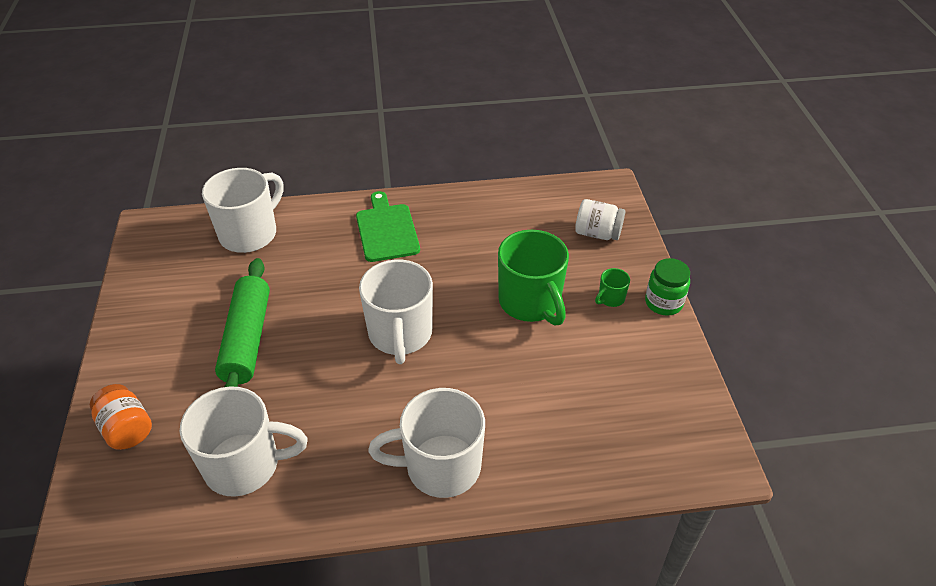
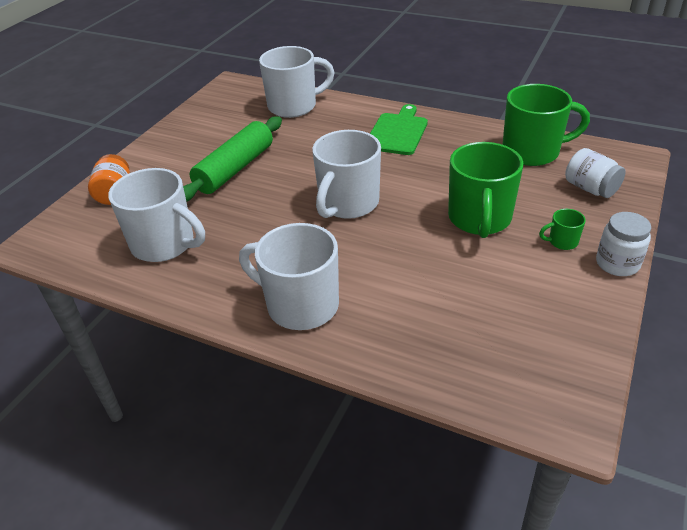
camera: 35 degrees right, 5 degrees down
(526, 210) = (532, 152): none -> green mug
(663, 303) = (617, 263): green jar -> white jar

